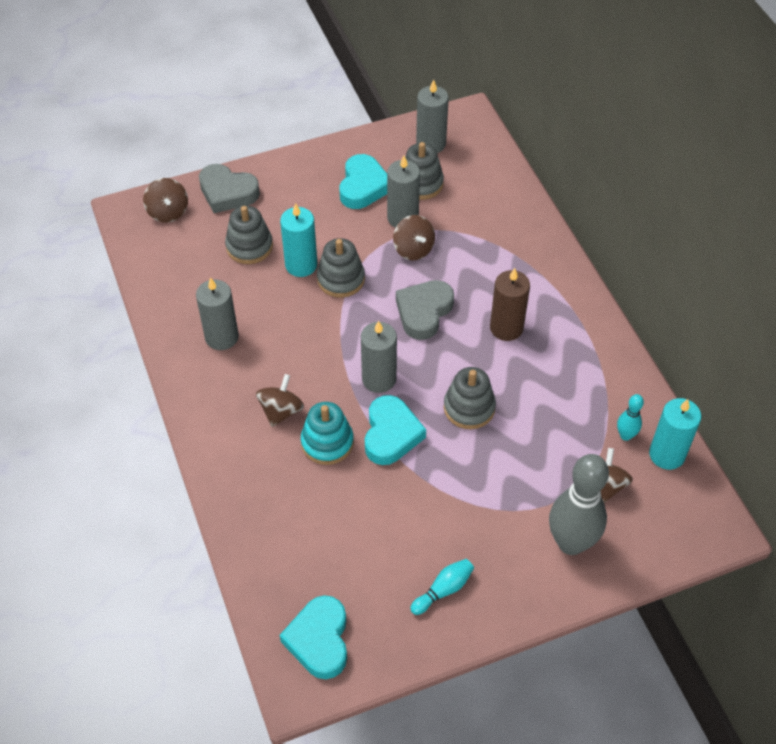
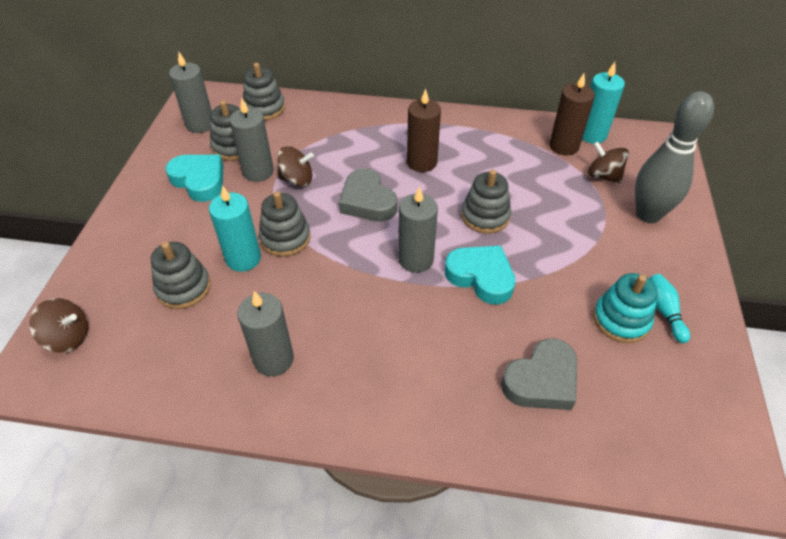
camera: 60 degrees left, 5 degrees down
(227, 192) = (100, 276): grey heart -> grey heart (541, 380)
(281, 411) = (401, 348): brown spinning top -> none
(319, 640) = (689, 433): turquoise heart -> none
(327, 442) = (462, 327): turquoise stacking toy -> turquoise stacking toy (621, 320)
(488, 174) = (264, 108): none -> grey stacking toy
(625, 435) = (564, 146): turquoise bowling pin -> brown candle

